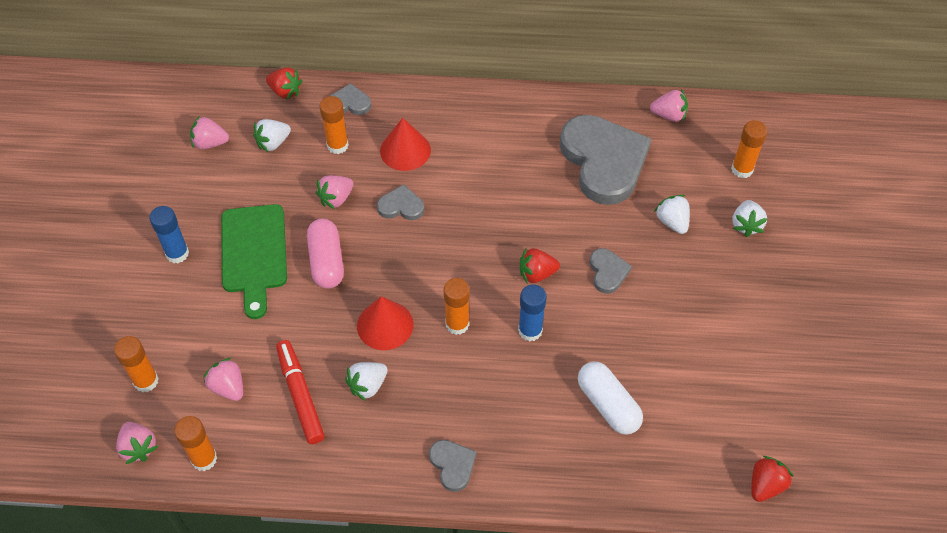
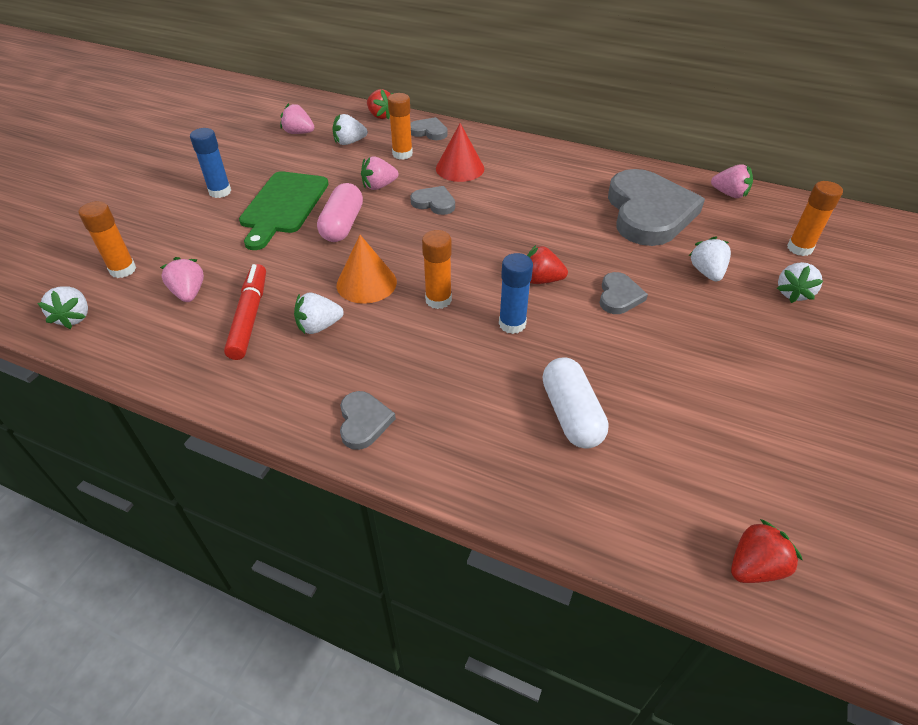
camera: 20 degrees right, 10 degrees down
(139, 447) = (74, 317): pink strawberry -> white strawberry
(204, 459) = (123, 343): orange glue stick -> none
(385, 325) = (366, 283): red cone -> orange cone

